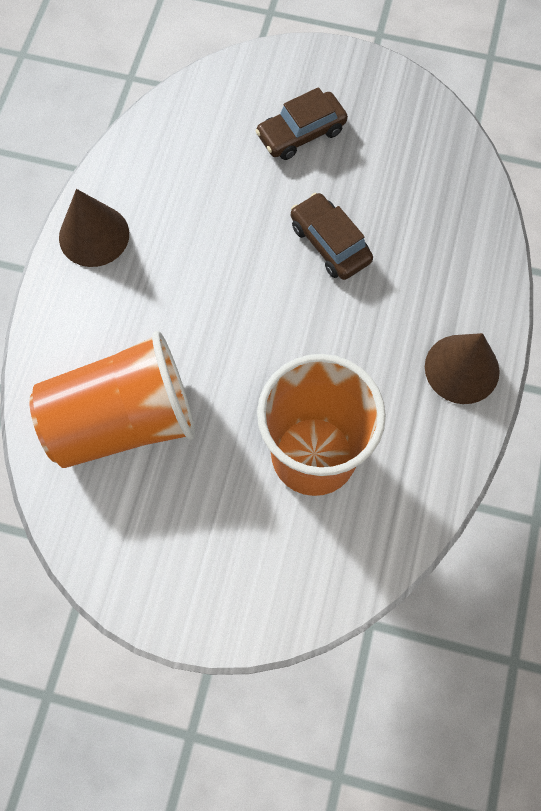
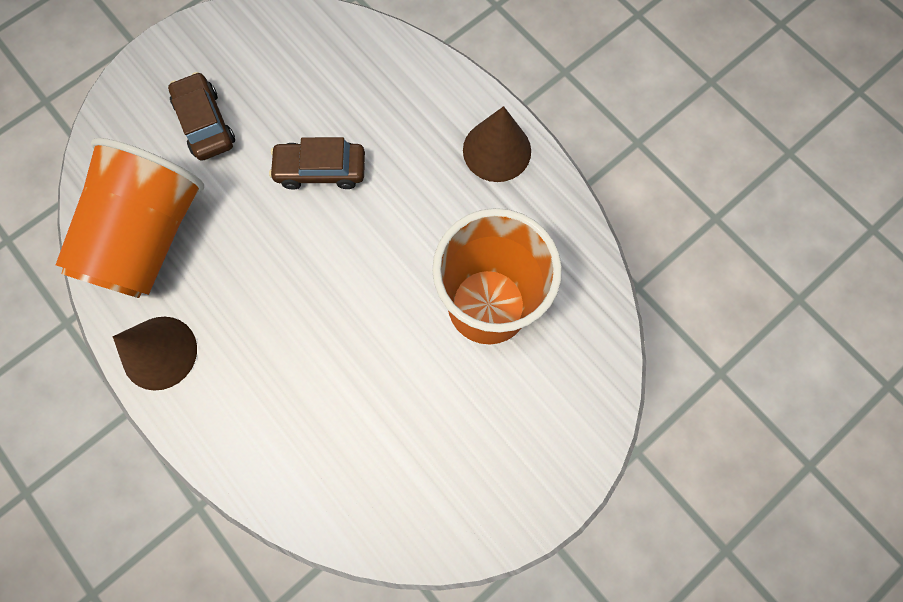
camera: 55 degrees left, 5 degrees up
(123, 420) = (349, 437): orange cup -> orange cup (151, 236)
(301, 133) = (206, 123): brown car -> brown car turned 150 degrees clockwise

